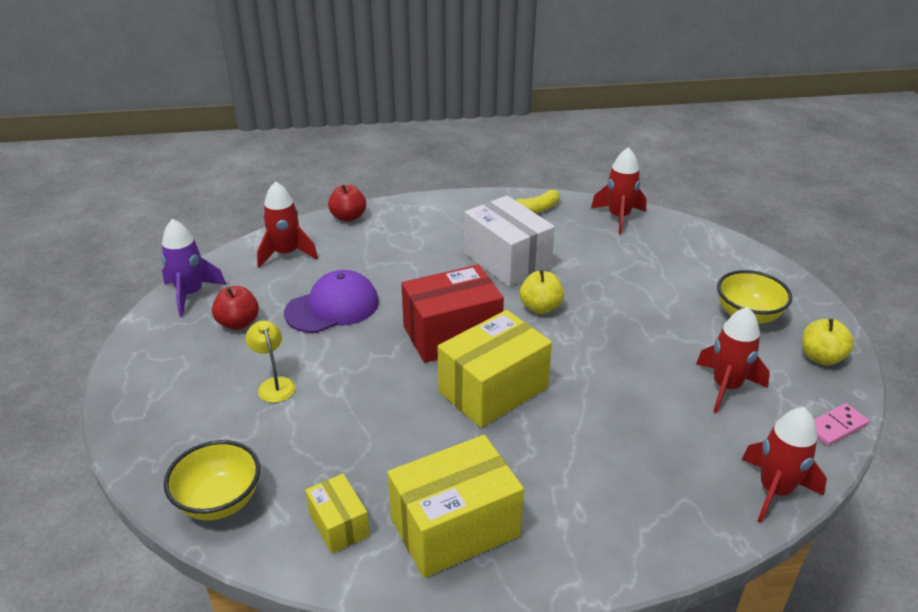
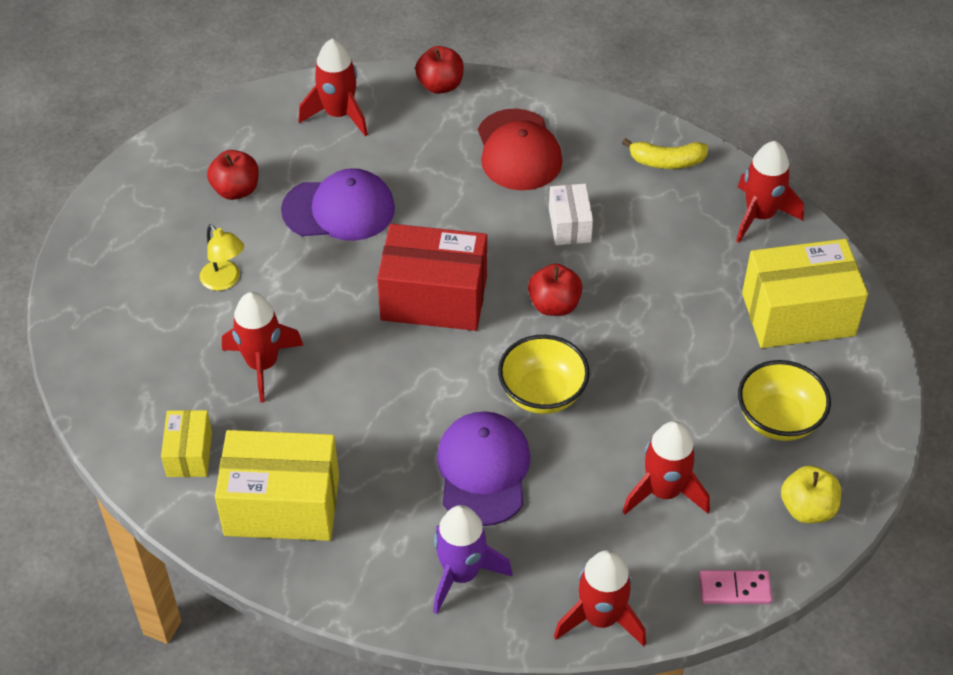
camera: 30 degrees right, 15 degrees up
(191, 294) = (212, 131): purple rocket -> purple rocket (461, 574)
(219, 501) = (108, 383): yellow bowl -> yellow bowl (542, 394)
(274, 384) = (225, 281): yellow lamp -> yellow lamp turned 135 degrees clockwise
(352, 429) = (262, 364): none -> red rocket
(434, 234) = (518, 150): none -> red cap
(493, 390) = (424, 383): yellow box -> yellow box (798, 314)
(507, 261) = (570, 225): white box -> white box, size x0.53
(540, 307) = (554, 305): yellow apple -> red apple
(591, 429) = (483, 470): none -> purple cap

